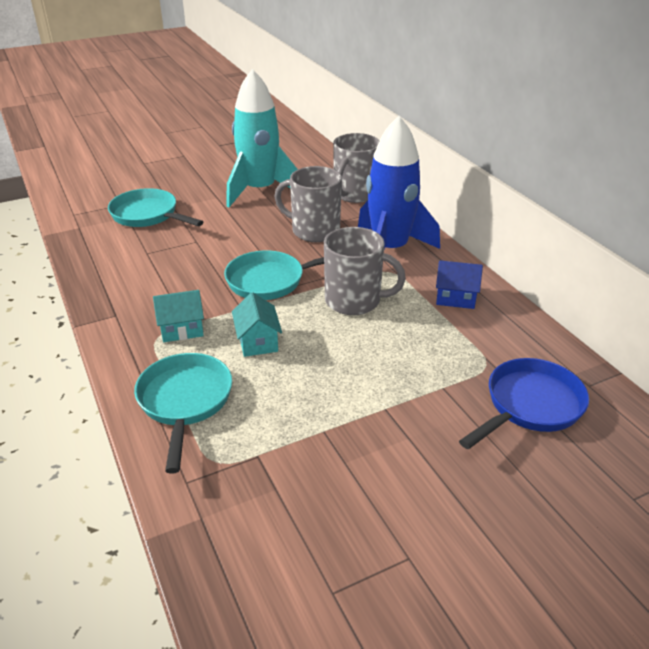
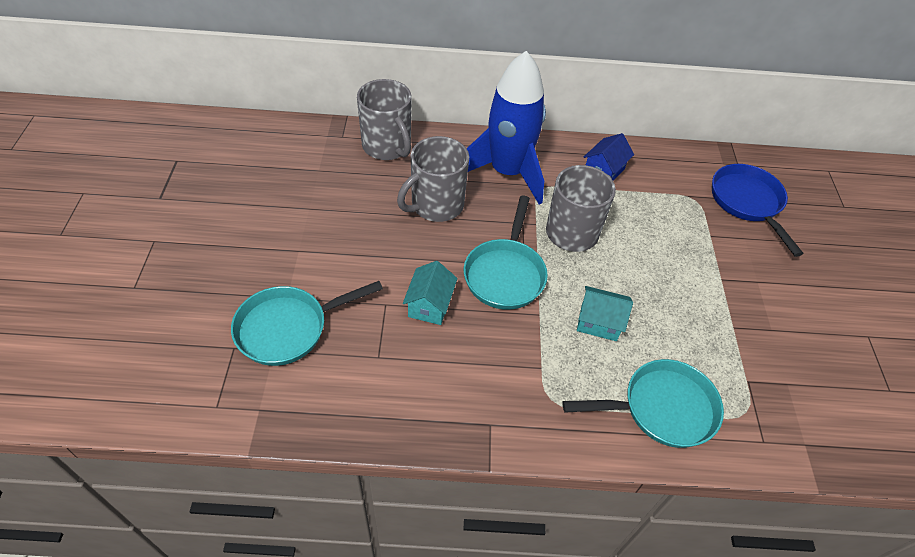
camera: 65 degrees left, 15 degrees up
(182, 329) = (548, 373): turquoise house -> turquoise house (430, 305)
(185, 402) = (662, 408): turquoise pan -> turquoise pan turned 150 degrees clockwise
(260, 190) = (316, 210): turquoise rocket -> none

